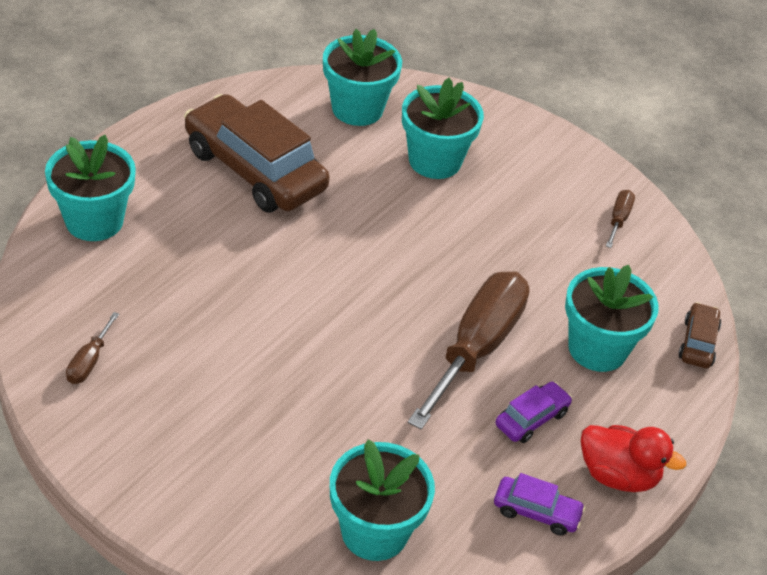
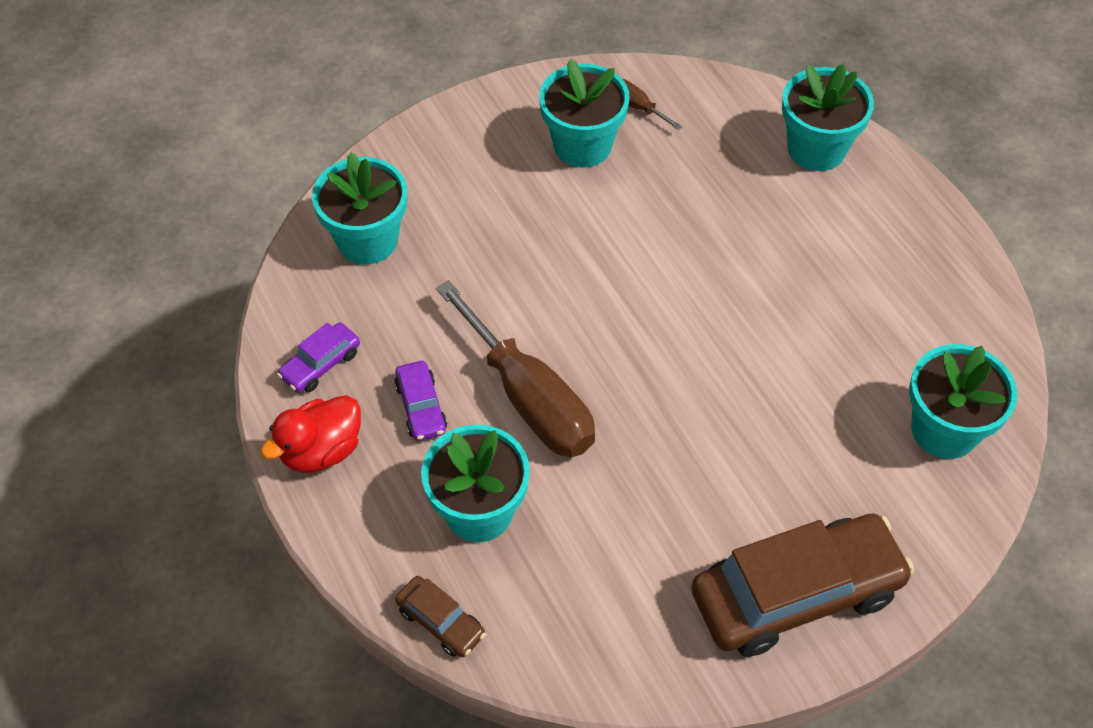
camera: 120 degrees right, 10 degrees up
(255, 169) = (858, 296): brown car -> brown car (796, 595)
(435, 161) = (827, 476): turquoise flower pot -> turquoise flower pot (582, 145)
(618, 219) = (663, 639): brown screwdriver -> none

